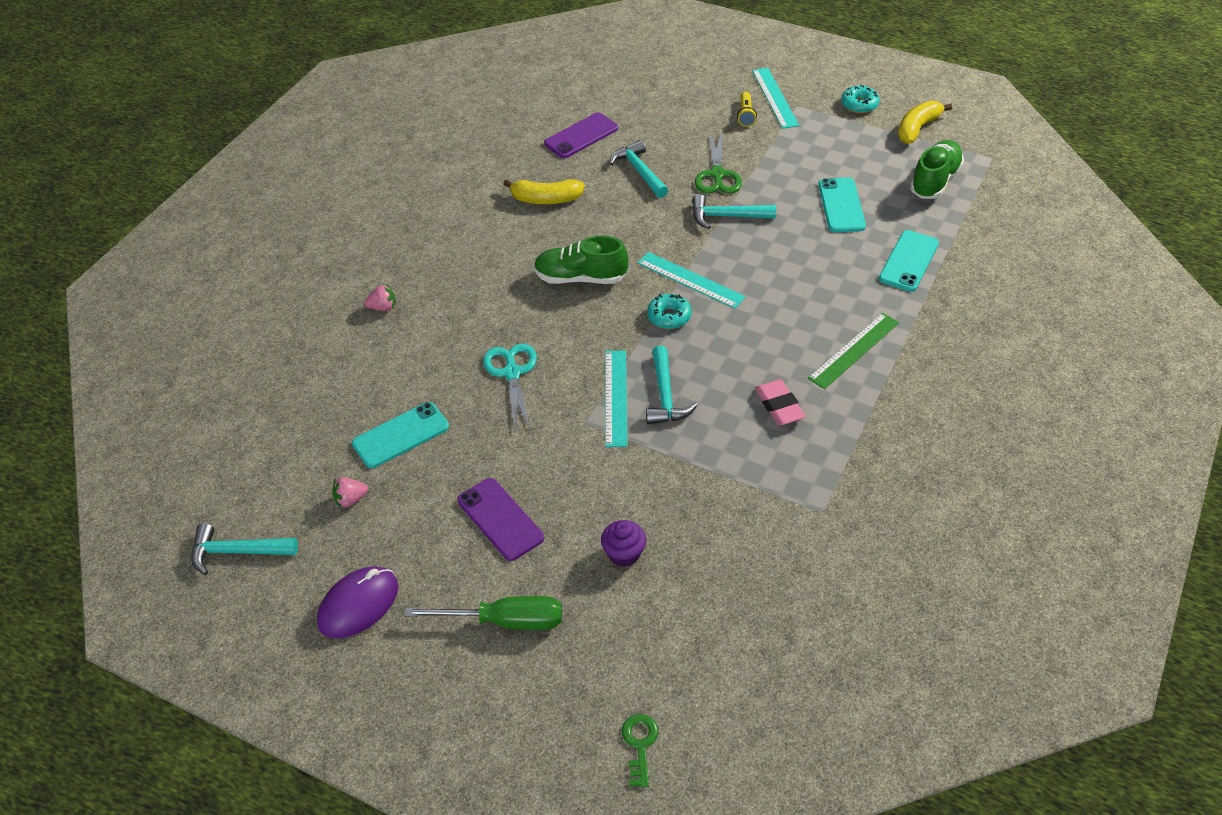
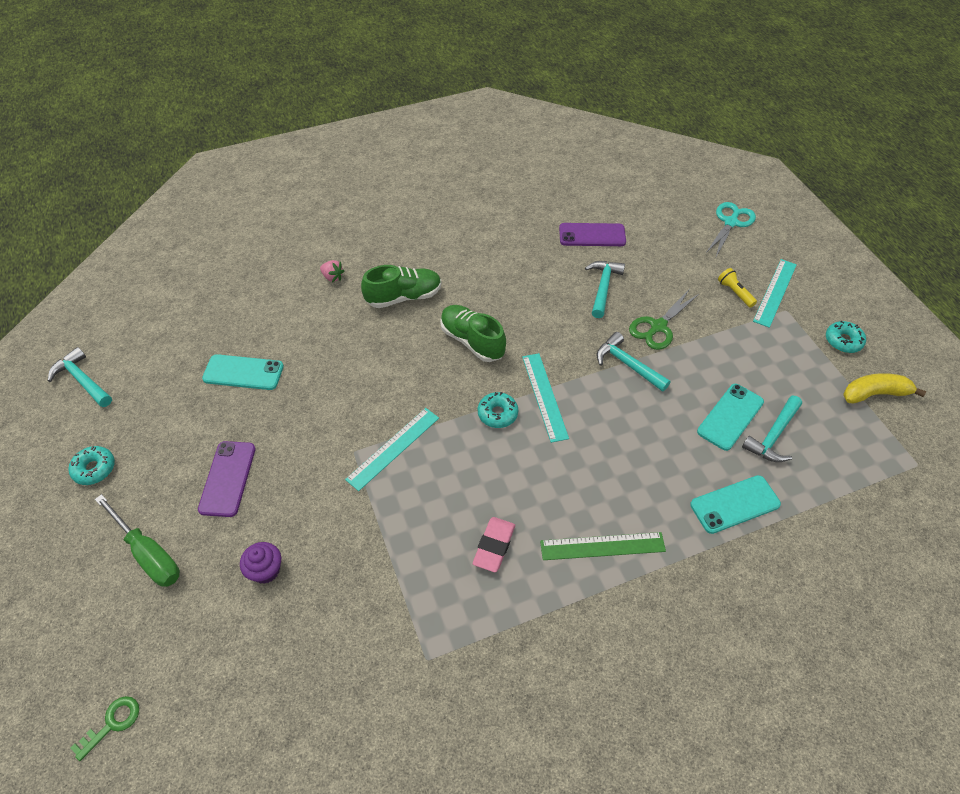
camera: 40 degrees right, 5 degrees up
(350, 499) = (170, 394): pink strawberry -> none
(358, 605) = (94, 469): purple mouse -> turquoise donut
(512, 373) = (352, 379): turquoise scissors -> turquoise scissors (731, 222)
(546, 199) = (515, 267): yellow banana -> none
(665, 396) = (426, 473): turquoise hammer -> turquoise hammer (773, 436)
(746, 115) = (734, 292): yellow flashlight -> yellow flashlight turned 105 degrees clockwise
(934, 181) = (838, 450): green shoe -> green shoe (404, 297)

